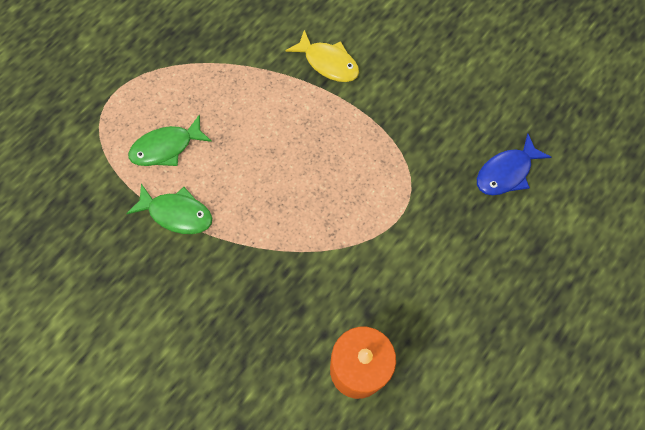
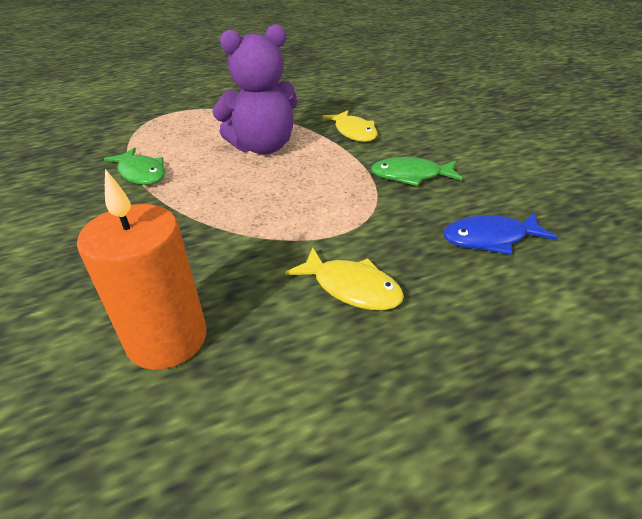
camera: 30 degrees right, 30 degrees down
(166, 147) = (178, 141): green fish -> green fish (411, 176)
(260, 124) = (263, 147): none -> purple teddy bear
(442, 267) = (351, 288): none -> yellow fish

